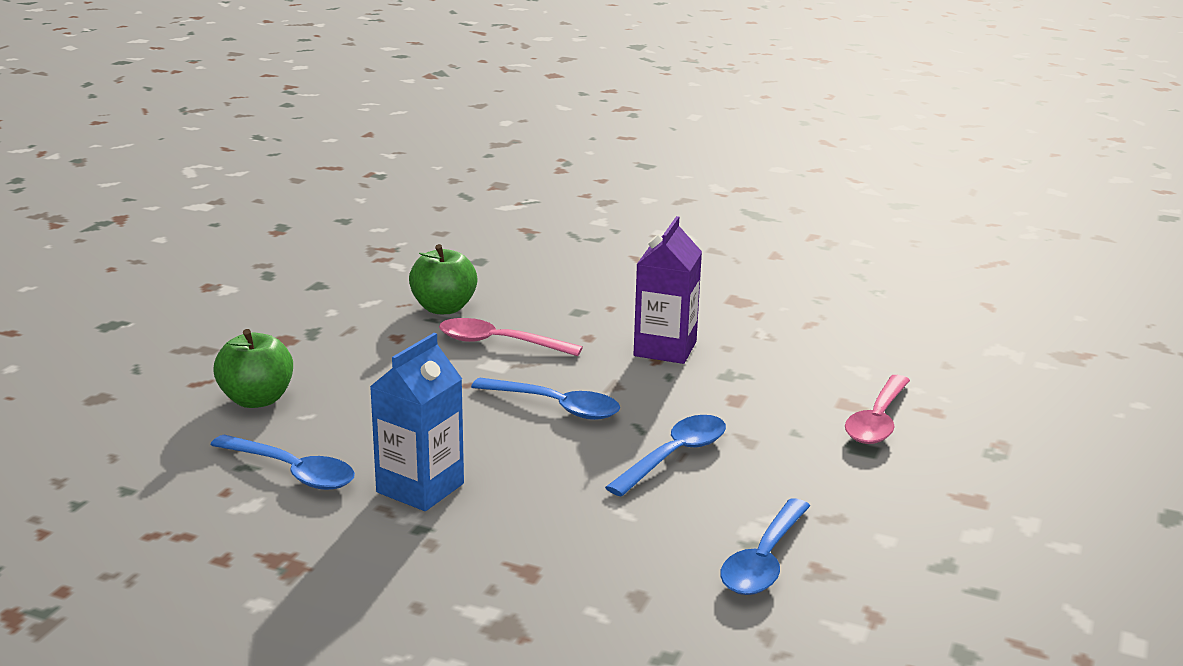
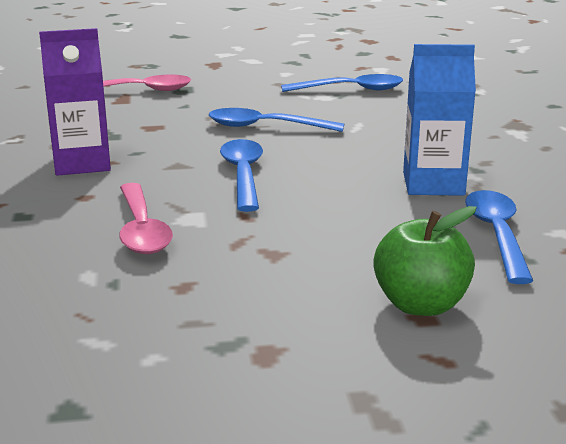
camera: 120 degrees left, 0 degrees up
(443, 308) = (75, 286): green apple -> none

